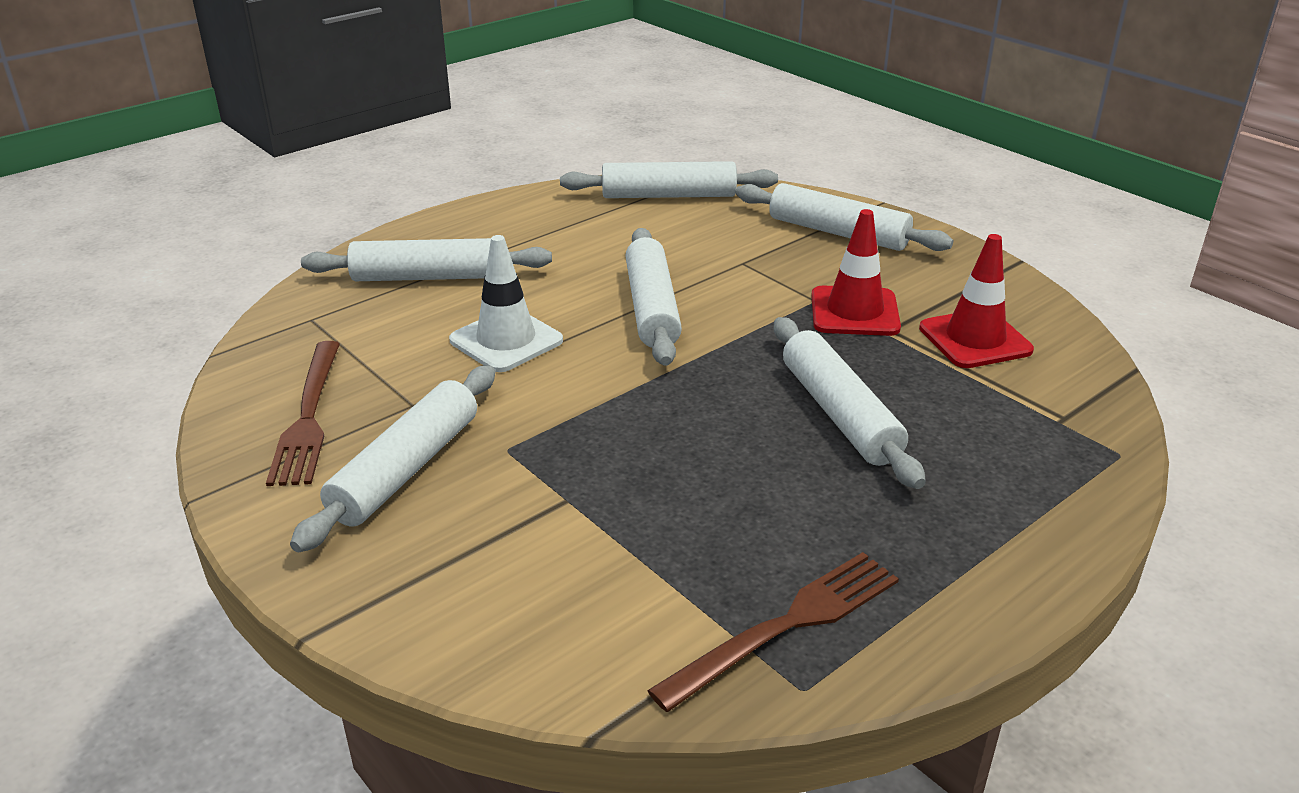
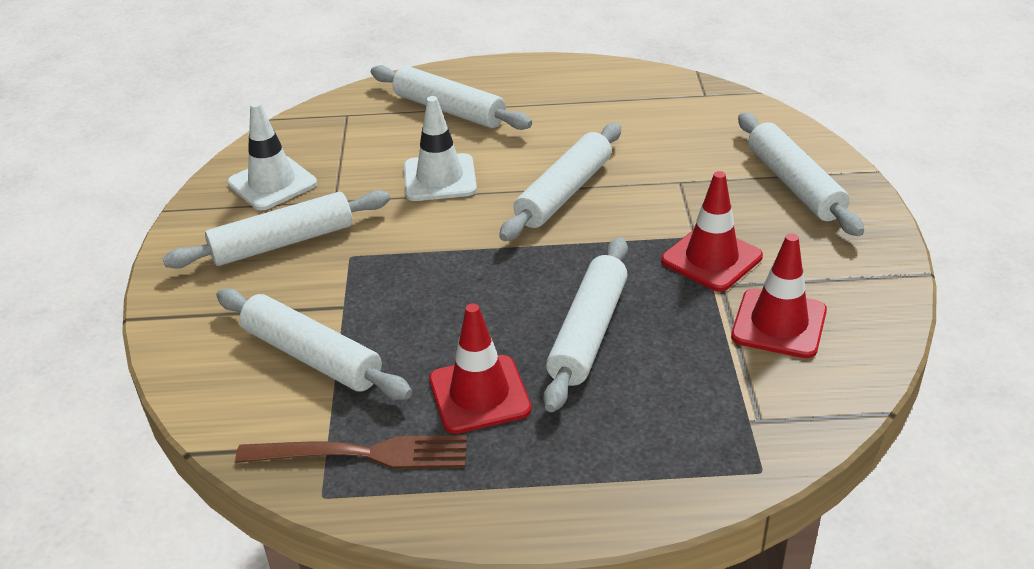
camera: 40 degrees right, 5 degrees up
(308, 416) = (272, 183): brown fork -> white traffic cone
(668, 195) = (698, 101): white rolling pin -> white rolling pin (312, 356)
(820, 512) = (479, 394): none -> red traffic cone

